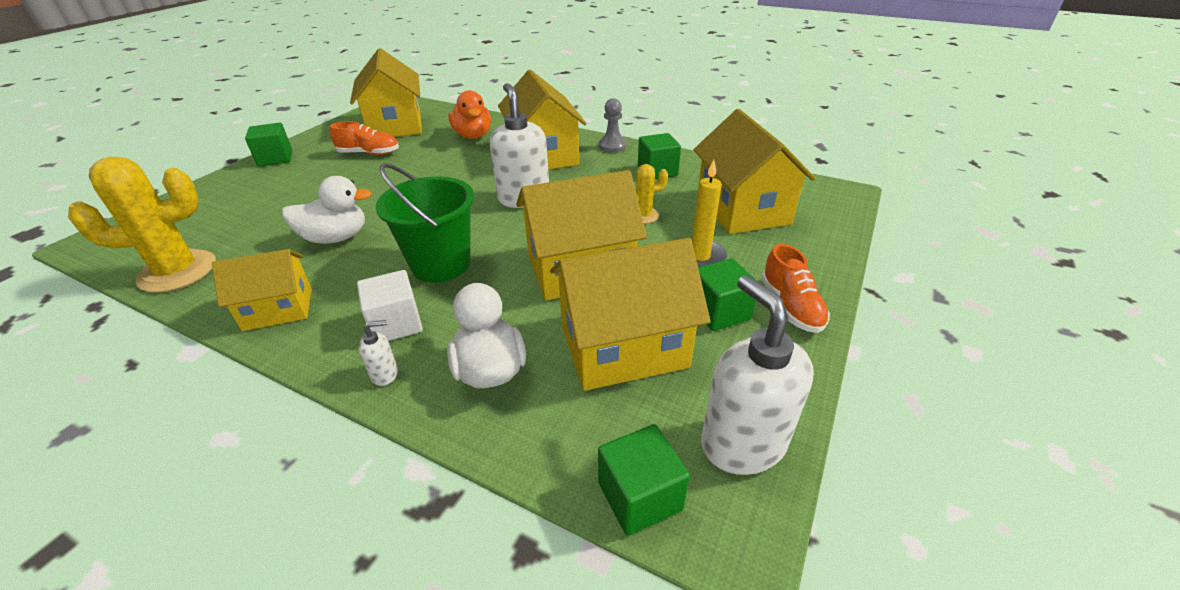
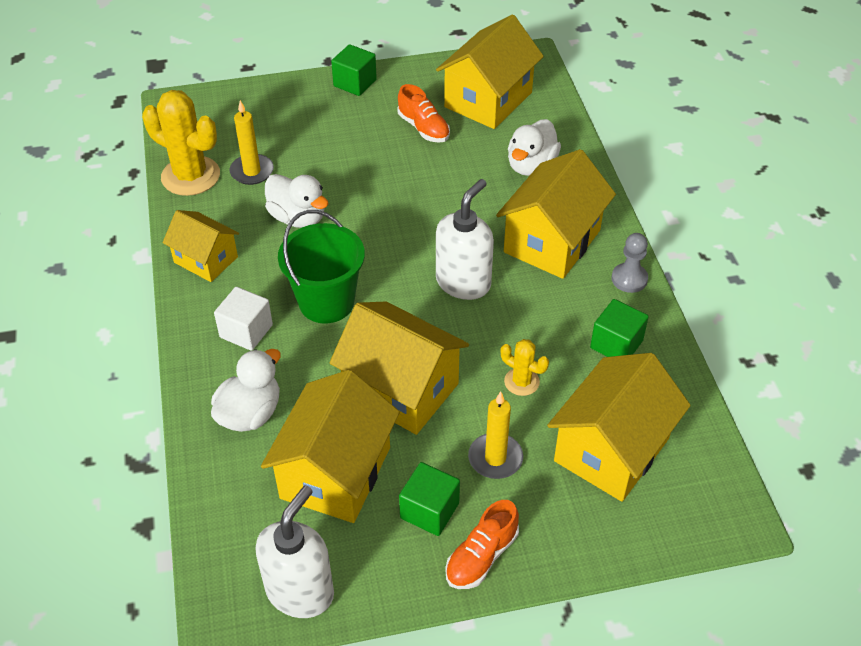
camera: 50 degrees right, 10 degrees up
(246, 237) = (252, 171): none -> yellow candle
(385, 374) = (202, 364): white soap dispenser -> none
(473, 135) = (531, 165): orange duck -> white duck
(623, 346) = (335, 472): yellow house -> yellow house turned 75 degrees clockwise
(639, 496) = (216, 558): green cube -> none

